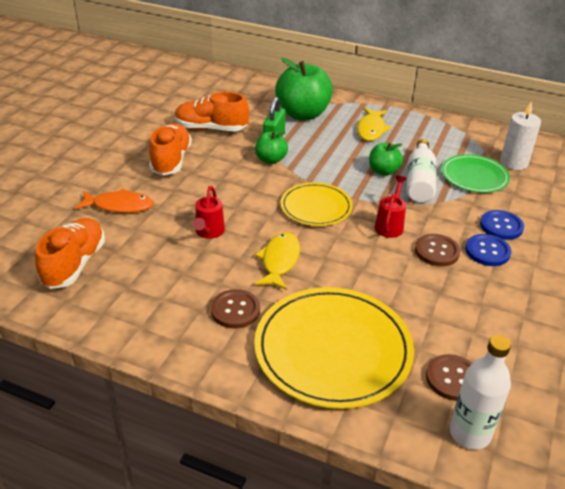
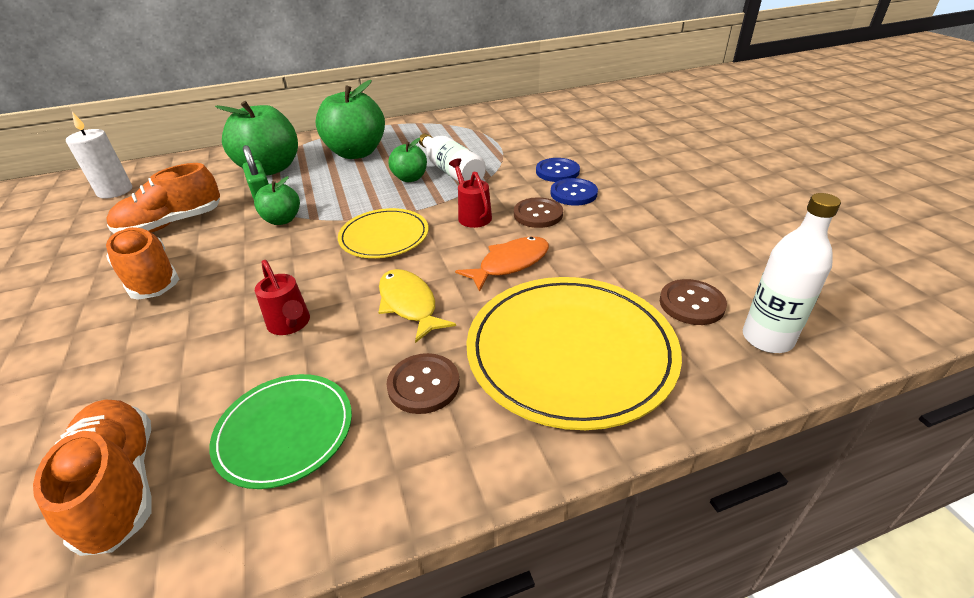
camera: 40 degrees left, 0 degrees up
(119, 206) = (123, 366): orange fish -> orange fish (510, 264)
(371, 129) = (356, 153): yellow fish -> green apple
(474, 176) = (489, 148): green plate -> green plate (285, 431)
(514, 162) = (504, 127): white candle -> white candle (115, 191)

